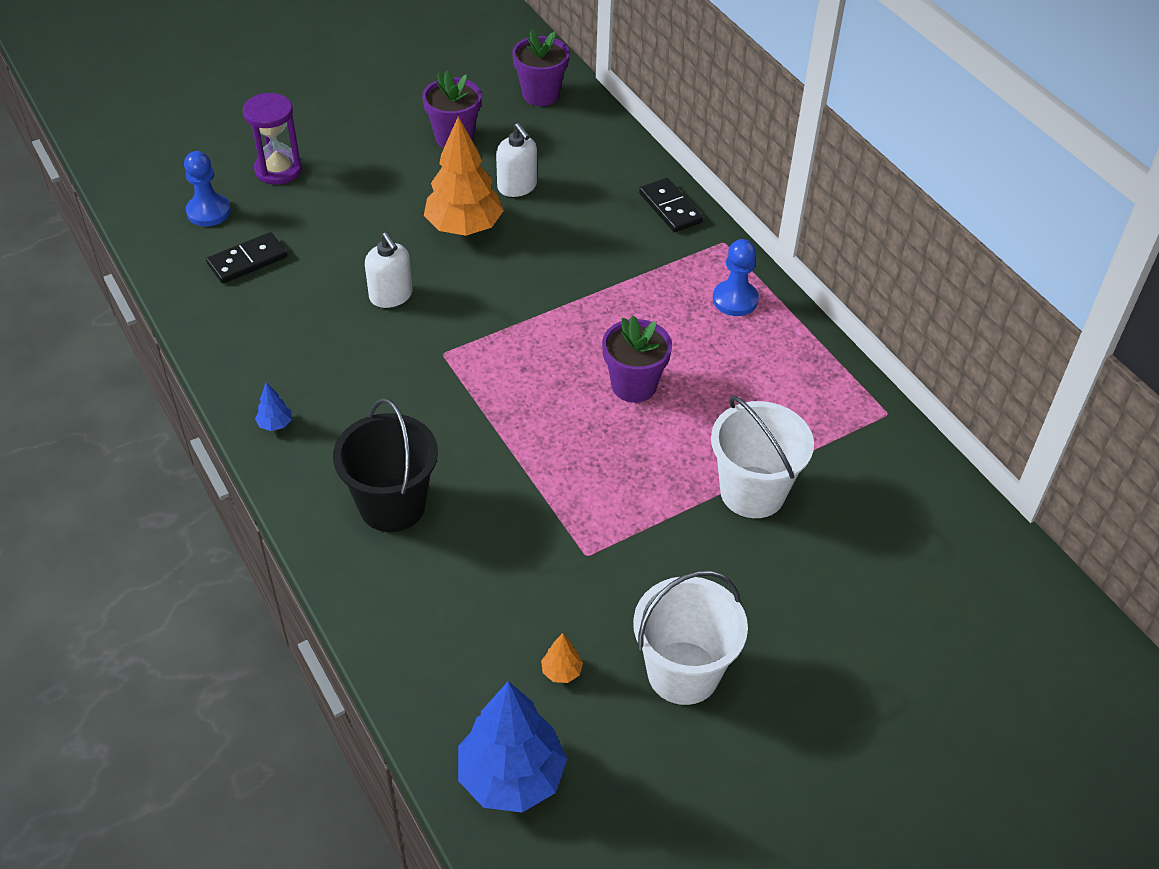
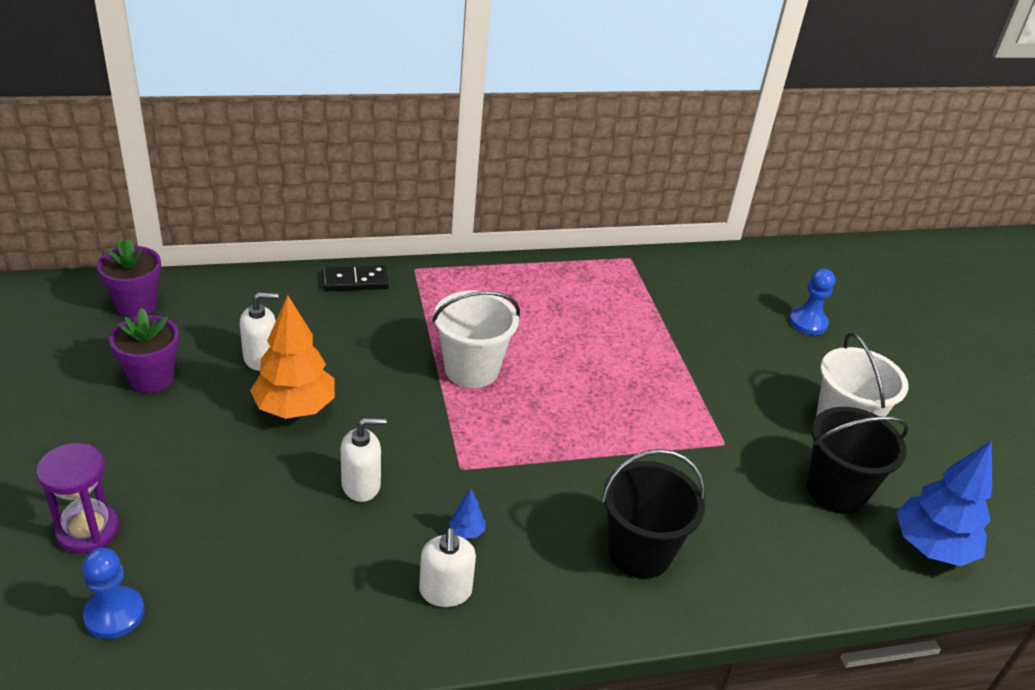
camera: 75 degrees left, 10 degrees down
(247, 261) = (231, 593): black domino -> none
(275, 424) = (502, 621): blue tree -> blue tree (466, 531)
(294, 380) = (445, 591): none -> white soap dispenser
(561, 671) = (836, 491): orange tree -> black bucket
(634, 385) = (553, 364): purple flower pot -> none
(735, 300) = (484, 284): blue pawn -> blue pawn (808, 322)
(752, 492) = (684, 340): white bucket -> white bucket (471, 369)

